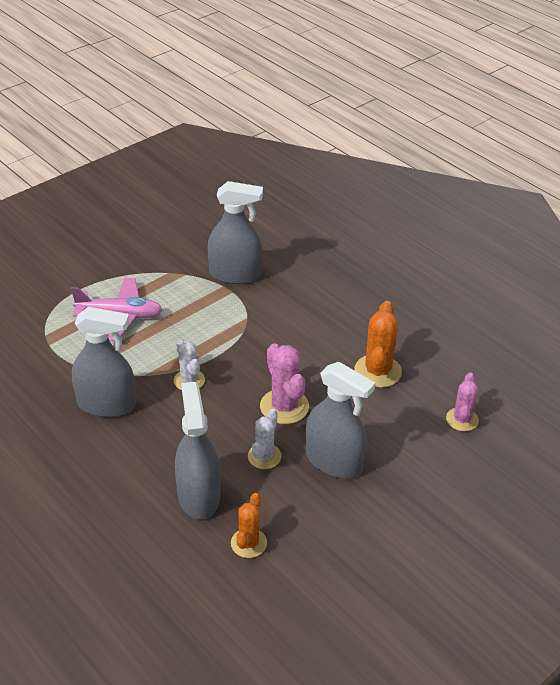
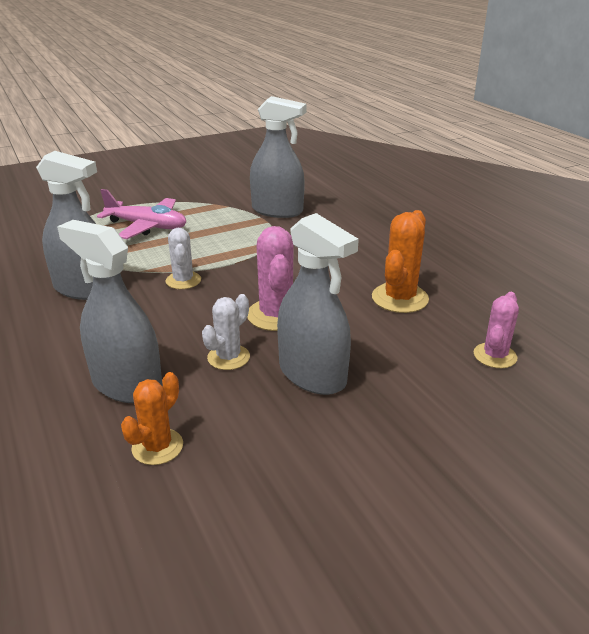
camera: 15 degrees right, 10 degrees down
(198, 496) = (127, 384): grey spray bottle -> grey spray bottle turned 60 degrees counterclockwise

